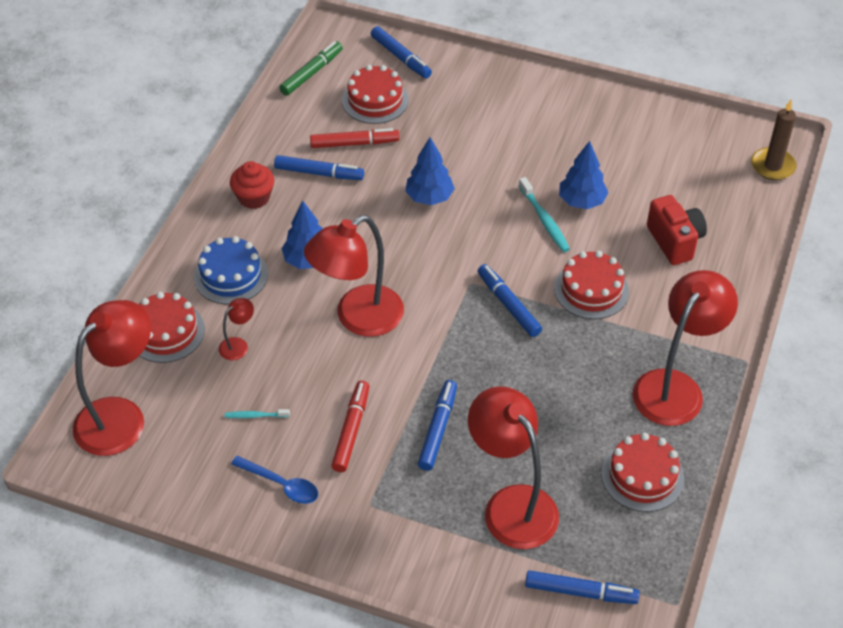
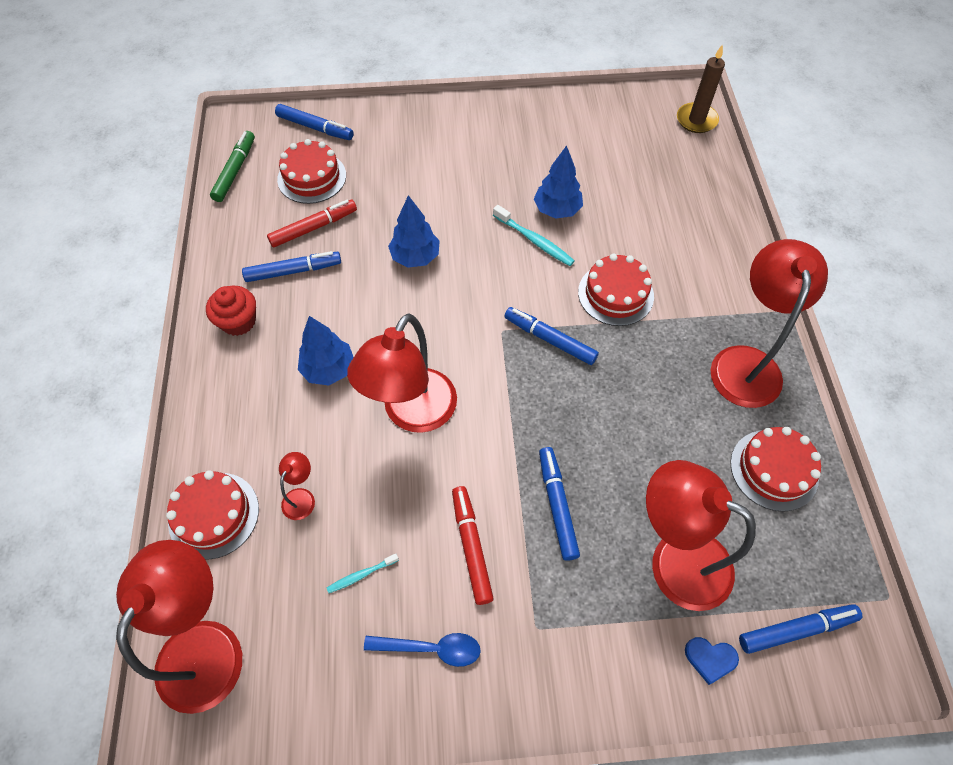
camera: 25 degrees left, 10 degrees up
(231, 275) = (255, 418): blue cake -> none
(495, 581) = (710, 659): none -> blue heart
(675, 241) = (659, 219): red camera -> none

